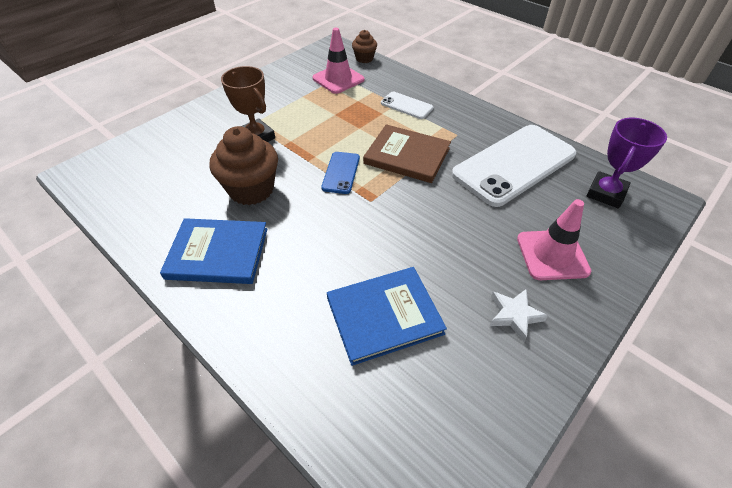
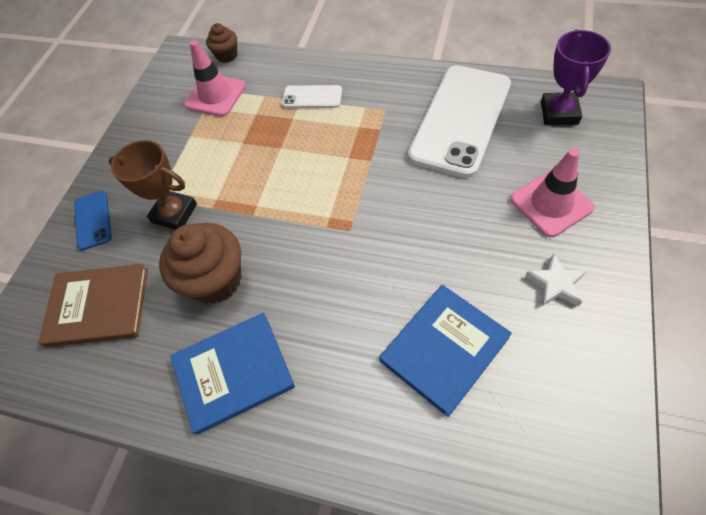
camera: 20 degrees left, 10 degrees up
(341, 173) = (297, 212): blue phone -> blue phone (93, 220)
(407, 156) = (352, 159): brown book -> brown book (98, 307)

